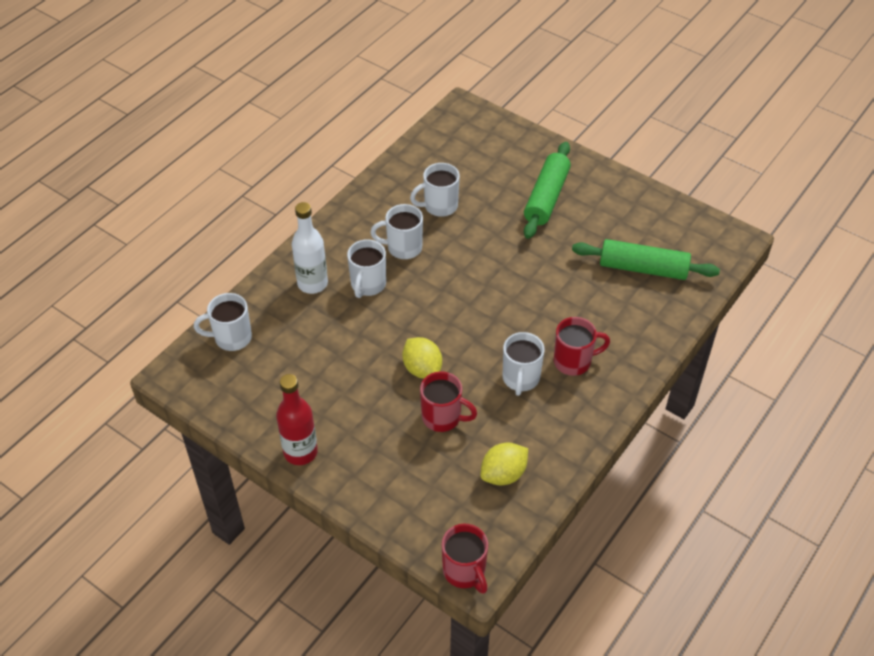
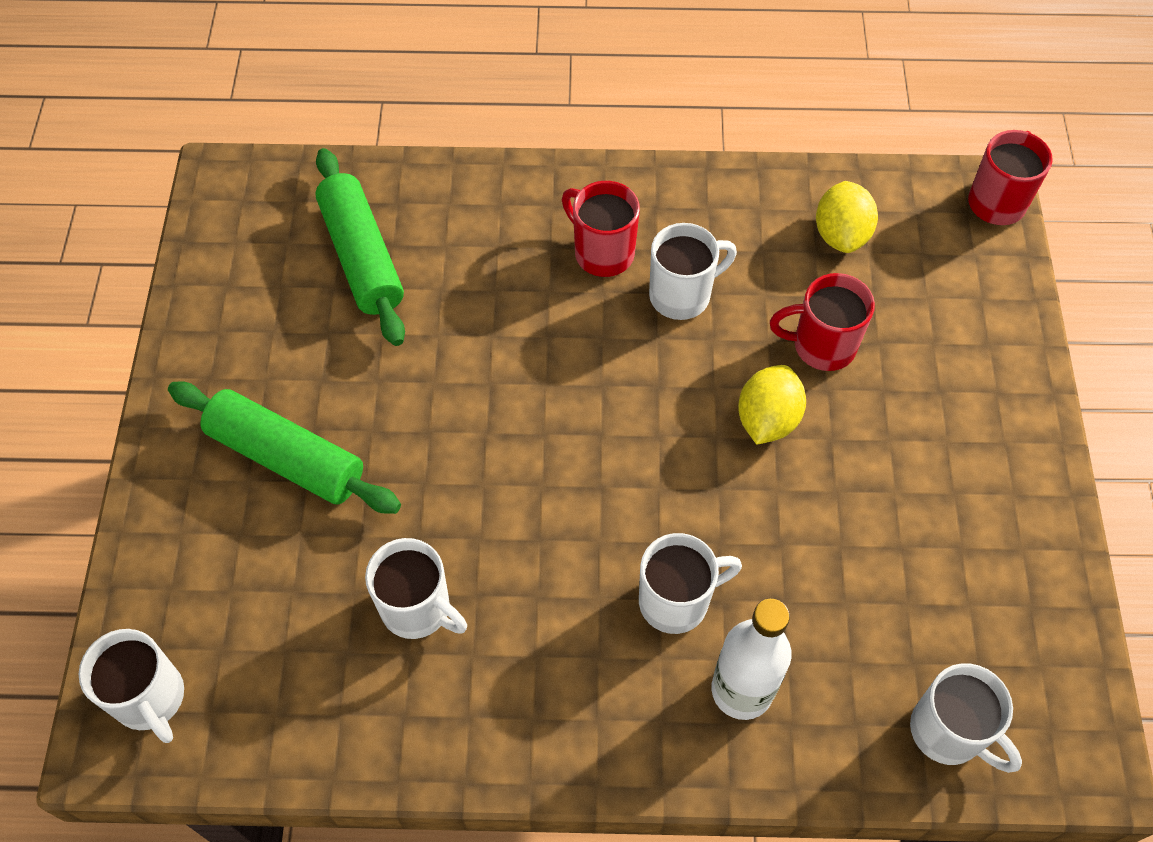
camera: 125 degrees left, 10 degrees up
(300, 452) = (1029, 478): red bottle -> none
(403, 248) = (556, 602): white mug -> white mug (151, 698)
(443, 417) = (821, 346): red mug -> red mug turned 75 degrees counterclockwise
(503, 474) = (841, 235): yellow lemon -> yellow lemon turned 75 degrees clockwise
(546, 197) = (286, 457): green rolling pin -> green rolling pin turned 45 degrees clockwise

